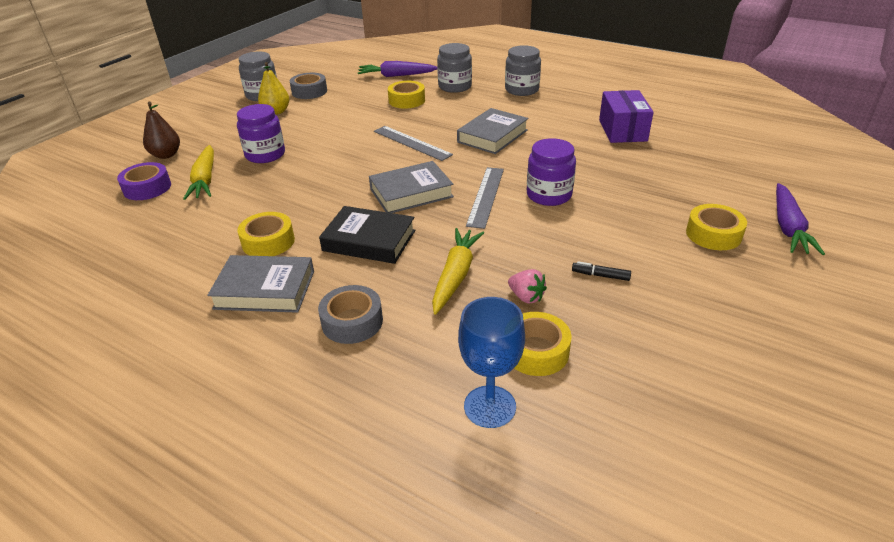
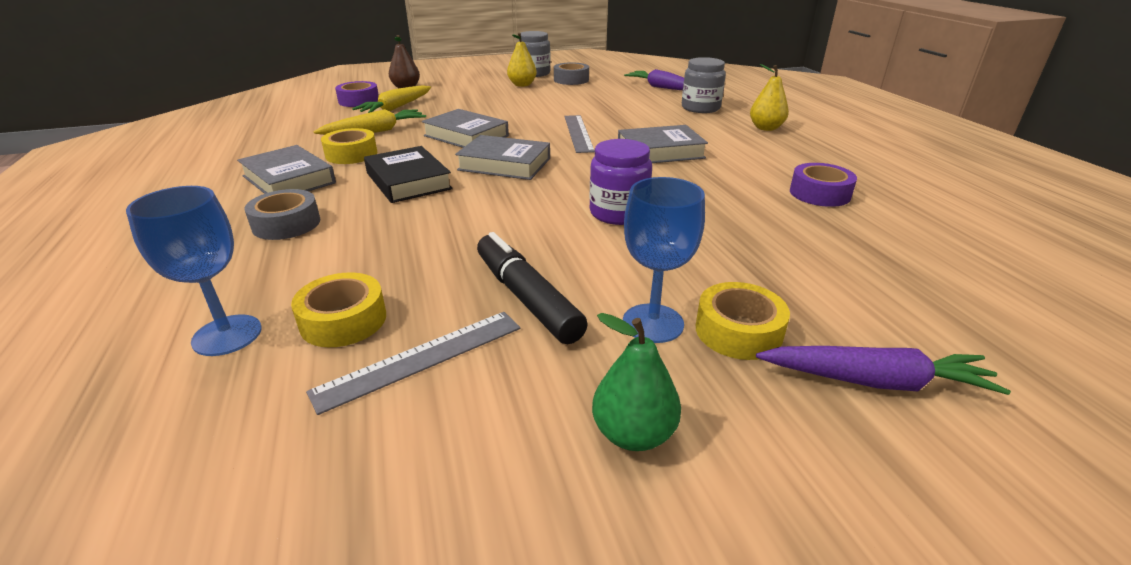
camera: 40 degrees right, 5 degrees down
(265, 155) = (460, 106): purple jar -> none
(331, 181) = (466, 136): none -> grey book
(406, 100) = (635, 105): yellow tape -> none
(456, 275) = (412, 232): yellow carrot -> yellow carrot (375, 131)
(485, 196) = (558, 190): grey ruler -> grey ruler (421, 358)
(522, 90) = (766, 128): grey jar -> yellow pear
(526, 297) = (427, 277): pink strawberry -> none
(600, 275) = (527, 298): black marker -> black marker, size x2.26
(622, 130) = (819, 193): purple box -> purple tape
(676, 252) = (653, 323): none -> blue goblet
(755, 308) = (633, 434): none -> green pear
(788, 227) = (875, 381): purple carrot -> purple carrot turned 135 degrees counterclockwise

